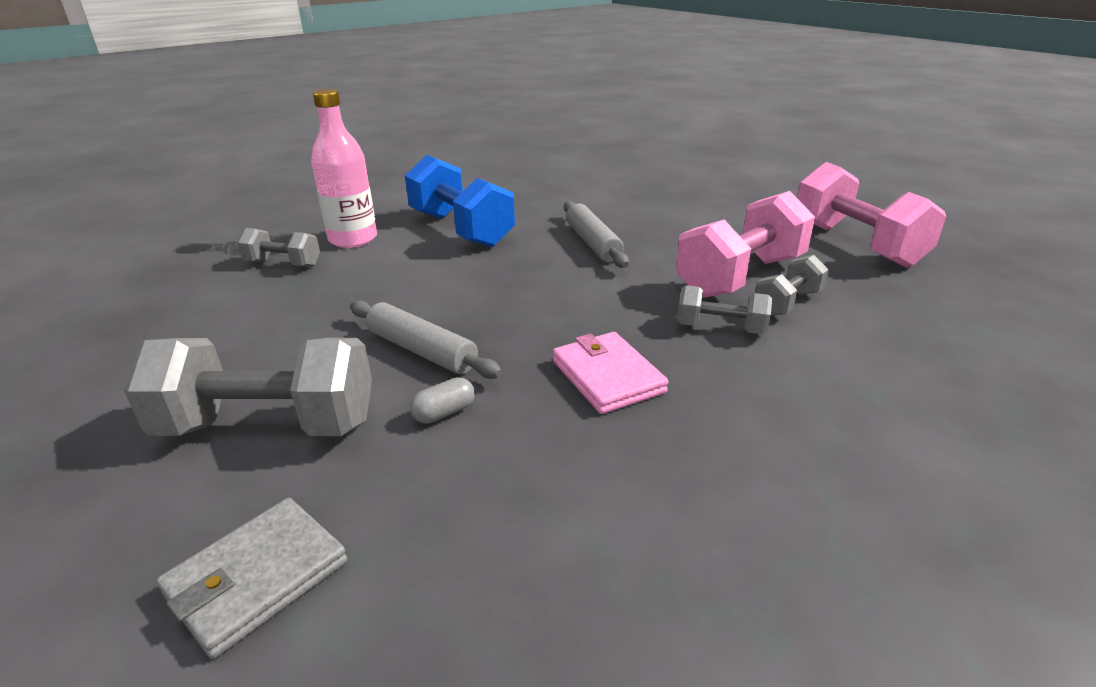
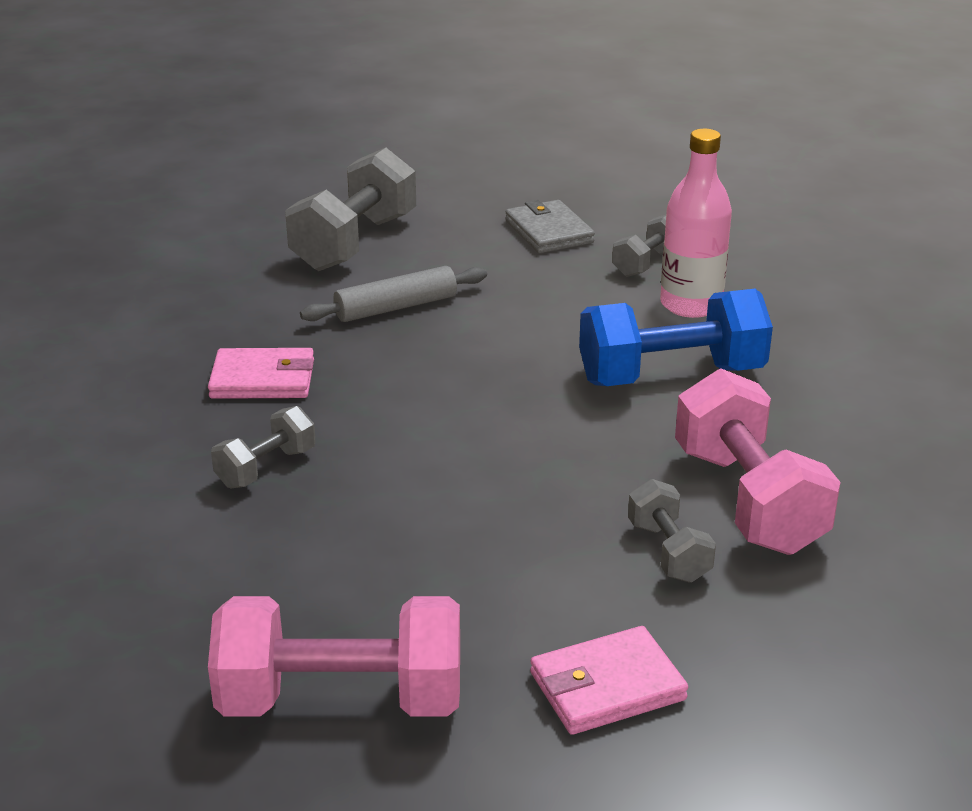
camera: 115 degrees right, 0 degrees up
(257, 578) = (216, 234): grey wallet -> grey wallet (549, 232)
(444, 413) = (297, 302): grey capsule -> none
(593, 243) = (548, 459): grey rolling pin -> none
(740, 276) = (353, 534): pink dumbbell -> pink dumbbell (748, 500)
(749, 199) = (607, 686): none -> pink wallet
(787, 303) = (263, 537): grey dumbbell -> grey dumbbell (668, 552)

